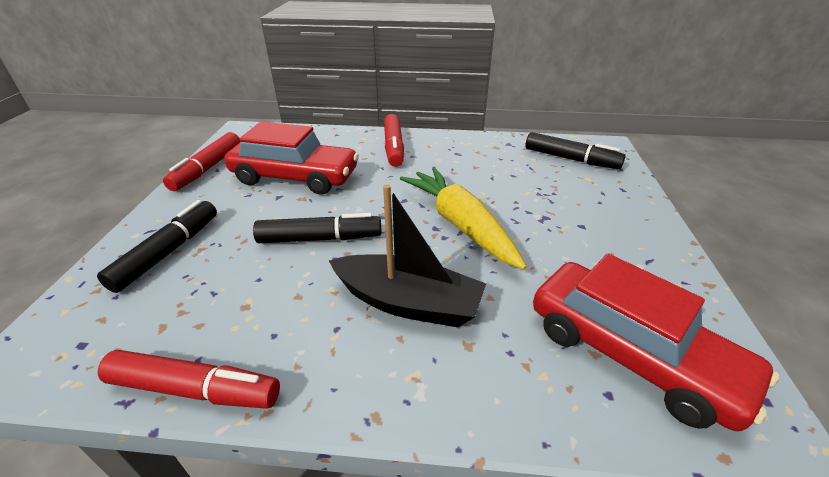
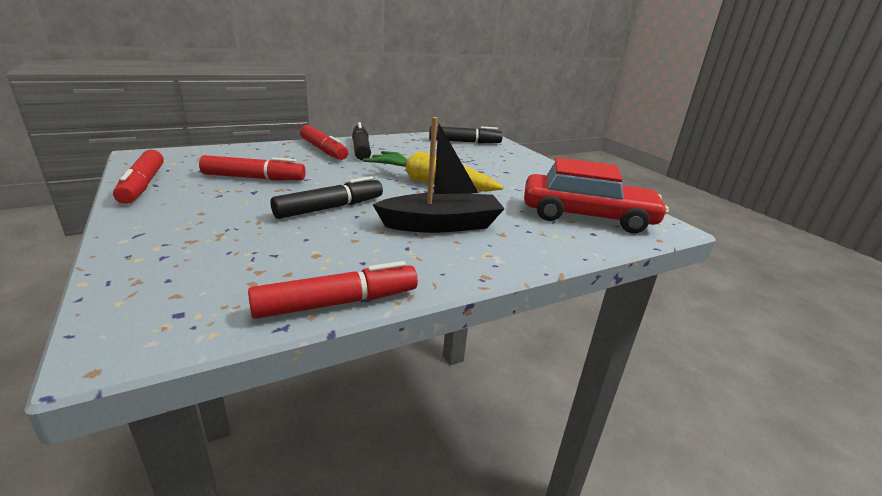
camera: 35 degrees left, 10 degrees down
(168, 252) = (185, 242): black marker -> black marker (361, 149)
(295, 177) = (254, 178): red car -> red marker

